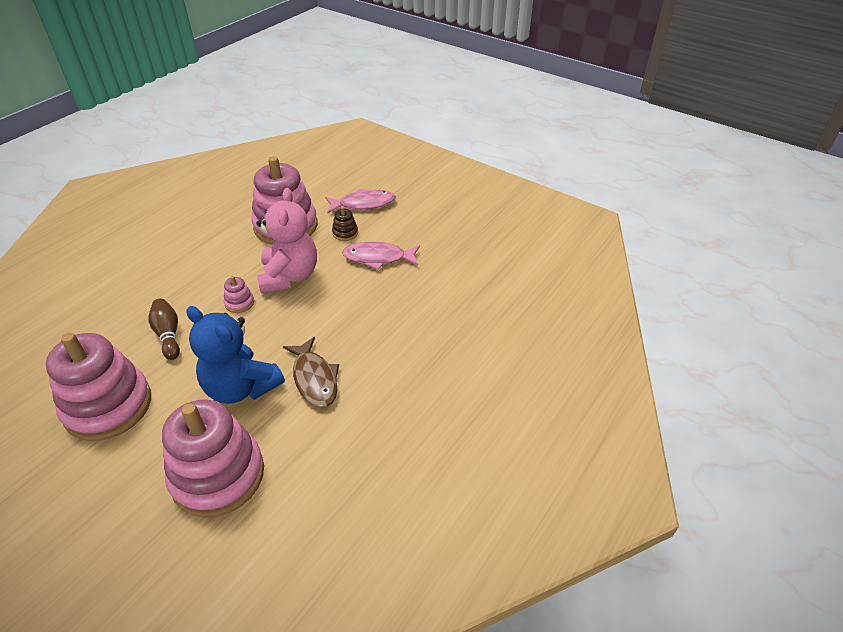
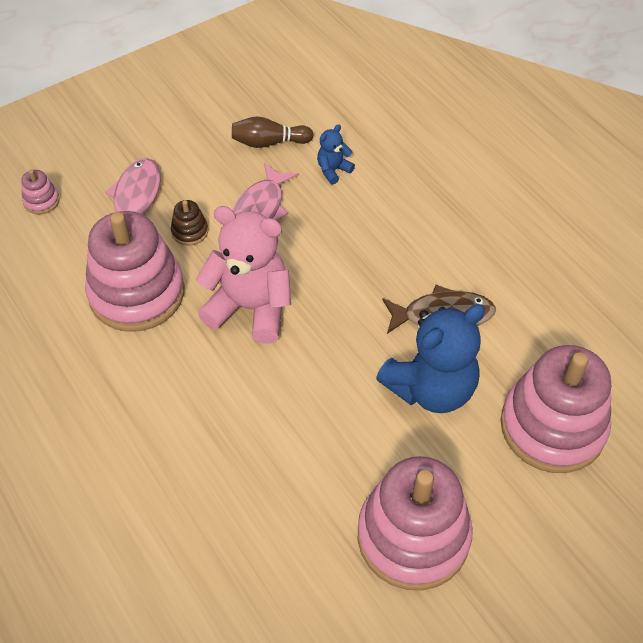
camera: 70 degrees left, 10 degrees up
(168, 335) = (307, 459): brown bowling pin -> brown bowling pin (269, 142)
(239, 303) = (278, 370): pink stacking toy -> pink stacking toy (41, 201)
(435, 283) = (333, 170): none -> blue teddy bear

